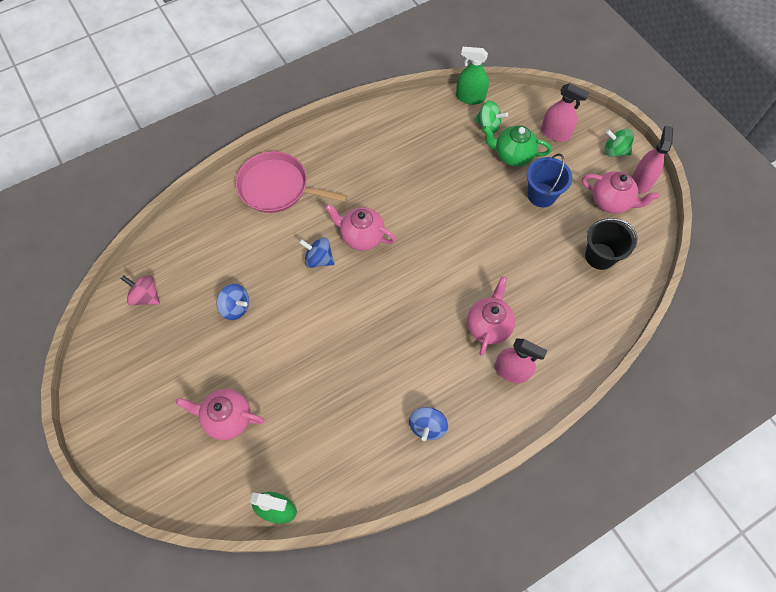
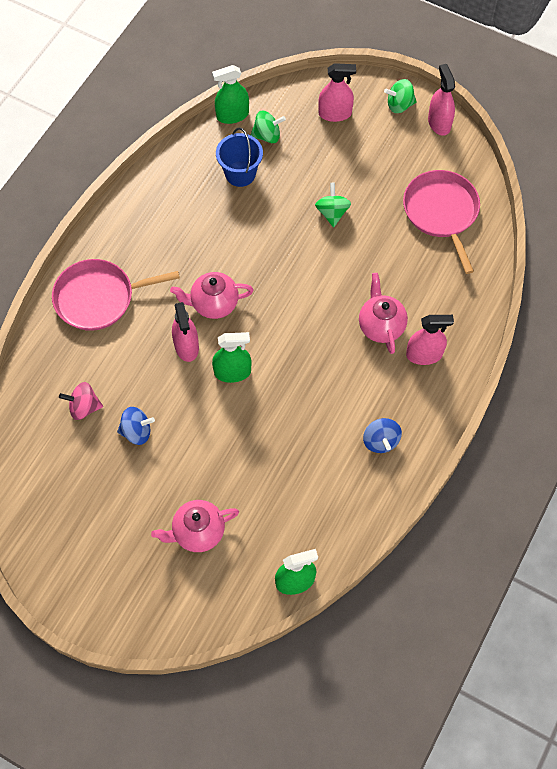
camera: 30 degrees left, 0 degrees up
(146, 296) = (40, 468): pink spinning top -> pink spinning top (84, 407)
(319, 259) = (186, 346): blue spinning top -> pink spray bottle
(341, 299) = (232, 372): none -> green spray bottle
(504, 211) = (332, 213): none -> green spinning top
(512, 155) = (308, 155): green teapot -> none
(541, 195) = (357, 180): blue bucket -> blue bucket (240, 174)
(600, 256) = (441, 212): black bucket -> pink pan
(611, 202) = (423, 156): pink teapot -> none

